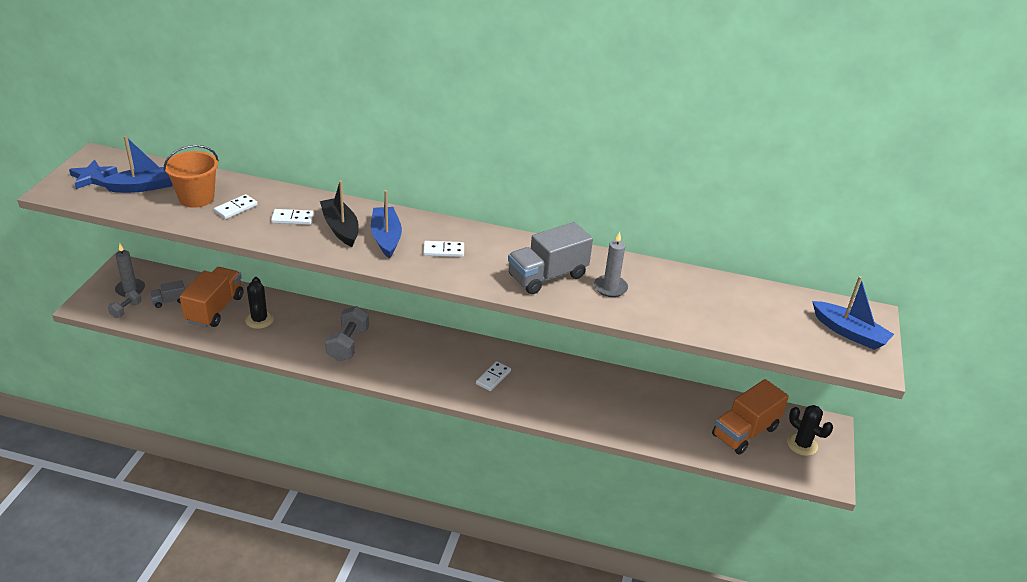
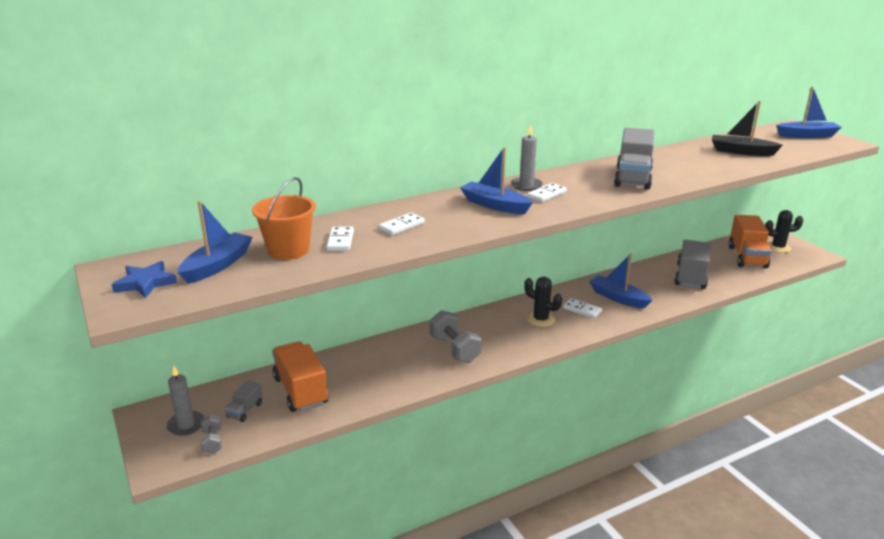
camera: 40 degrees left, 10 degrees down
(259, 320) = (354, 375): black cactus -> black cactus (540, 319)
(340, 228) = (451, 215): black boat -> black boat (741, 152)
(493, 377) = (582, 310): white domino -> white domino turned 45 degrees counterclockwise
(542, 387) = (618, 298): none -> blue boat
(610, 288) = (674, 168): grey candle -> grey candle (526, 185)
(646, 412) = (691, 276): none -> grey truck

